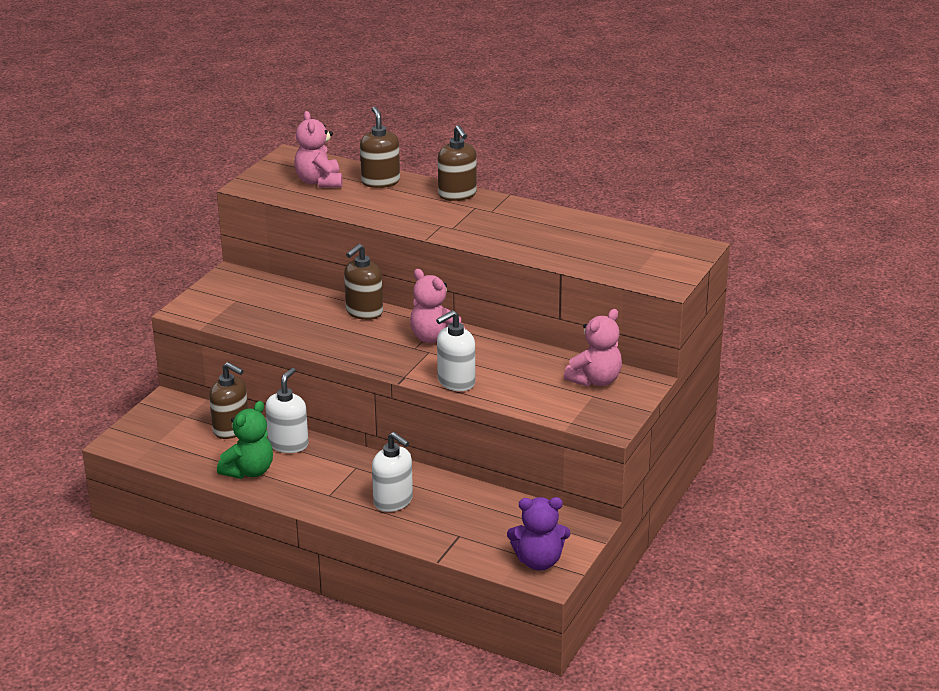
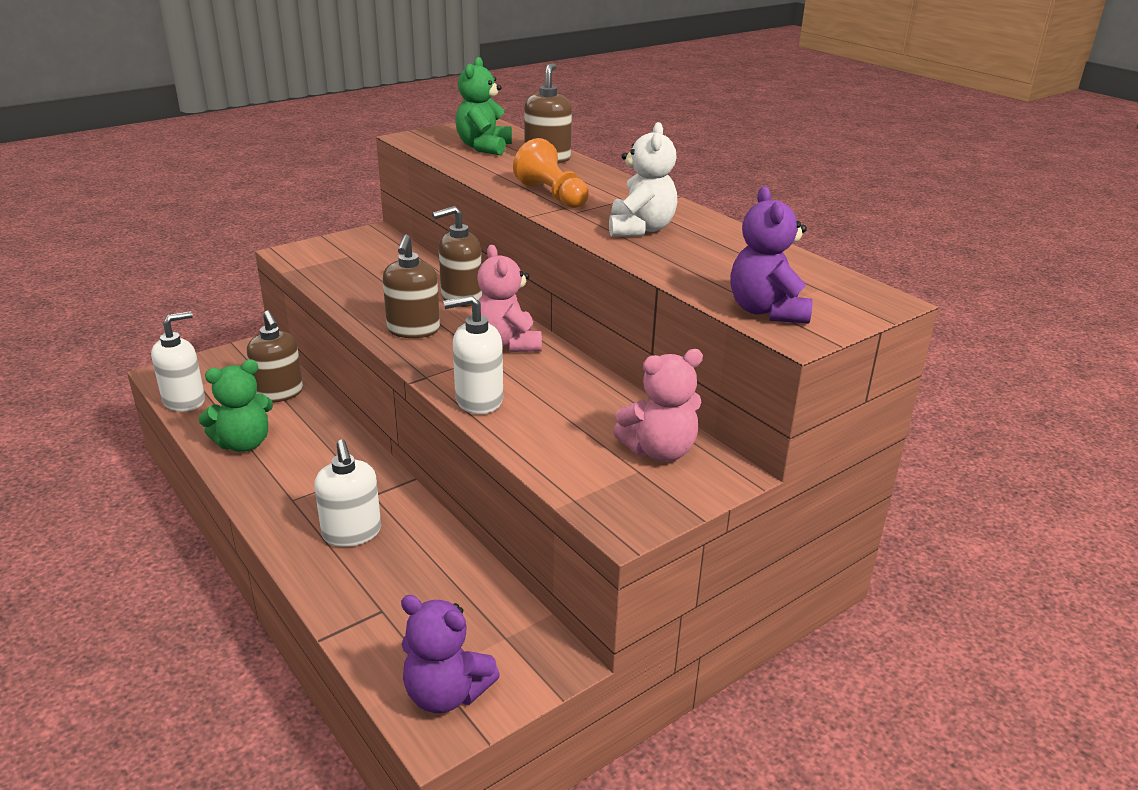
camera: 25 degrees right, 0 degrees up
(288, 444) = (315, 426): white soap dispenser -> white soap dispenser (184, 401)
(319, 182) = (484, 147): pink teddy bear -> green teddy bear
(421, 216) = (552, 195): none -> orange pawn
(457, 195) = (618, 184): brown soap dispenser -> brown soap dispenser (413, 330)
(510, 231) = (640, 229): none -> white teddy bear
(638, 273) = (767, 311): none -> purple teddy bear

